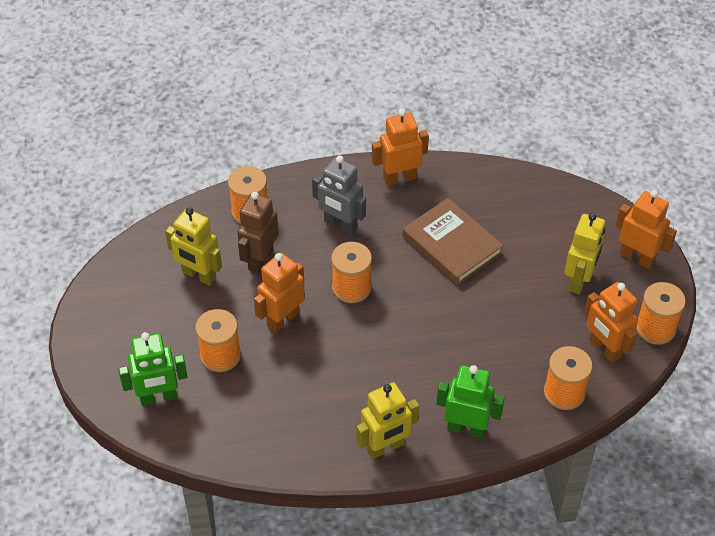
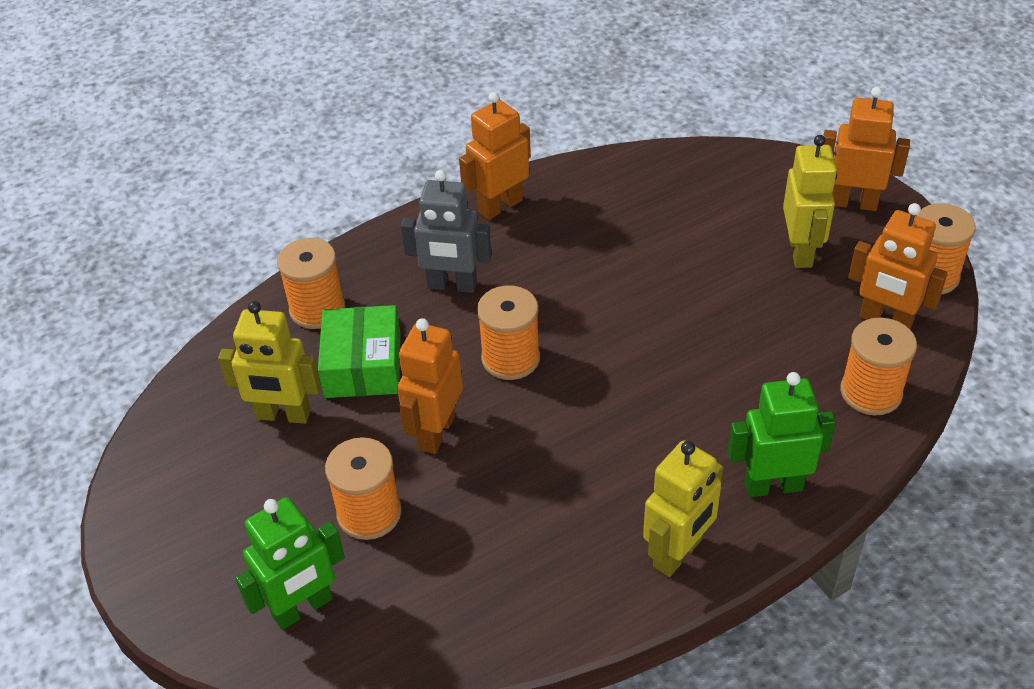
camera: 20 degrees left, 5 degrees down
(260, 260) = (363, 365): brown robot -> green box
(452, 245) = (614, 262): brown book -> none

